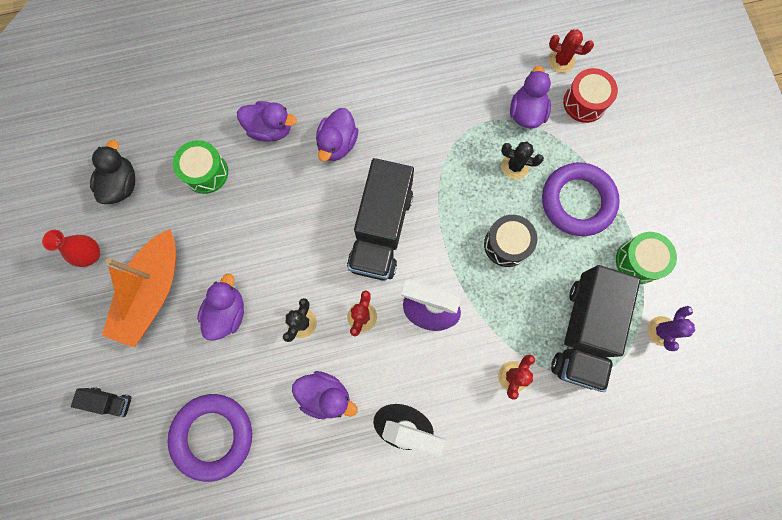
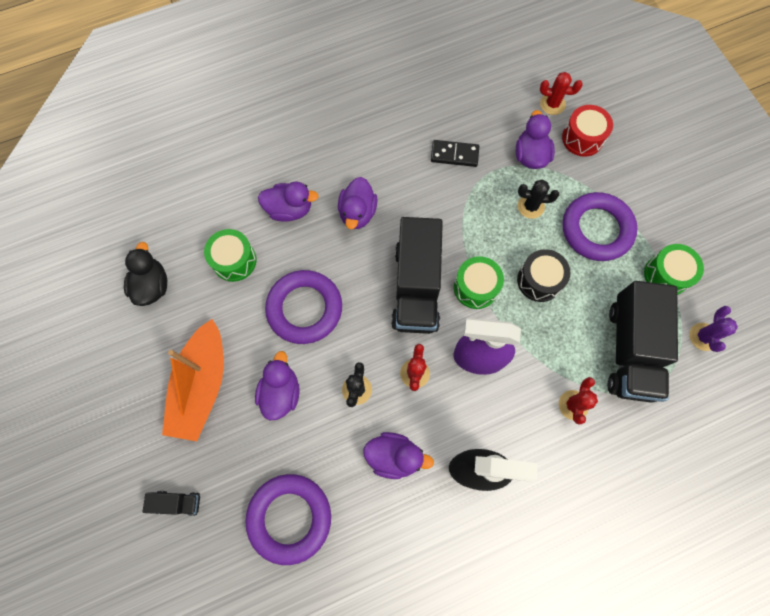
camera: 10 degrees left, 5 degrees down
(91, 255) = (133, 359): red vase -> none
(266, 233) = (304, 309): none -> purple ring
(441, 240) = (475, 287): none -> green drum
(448, 99) = (454, 155): none -> black domino

